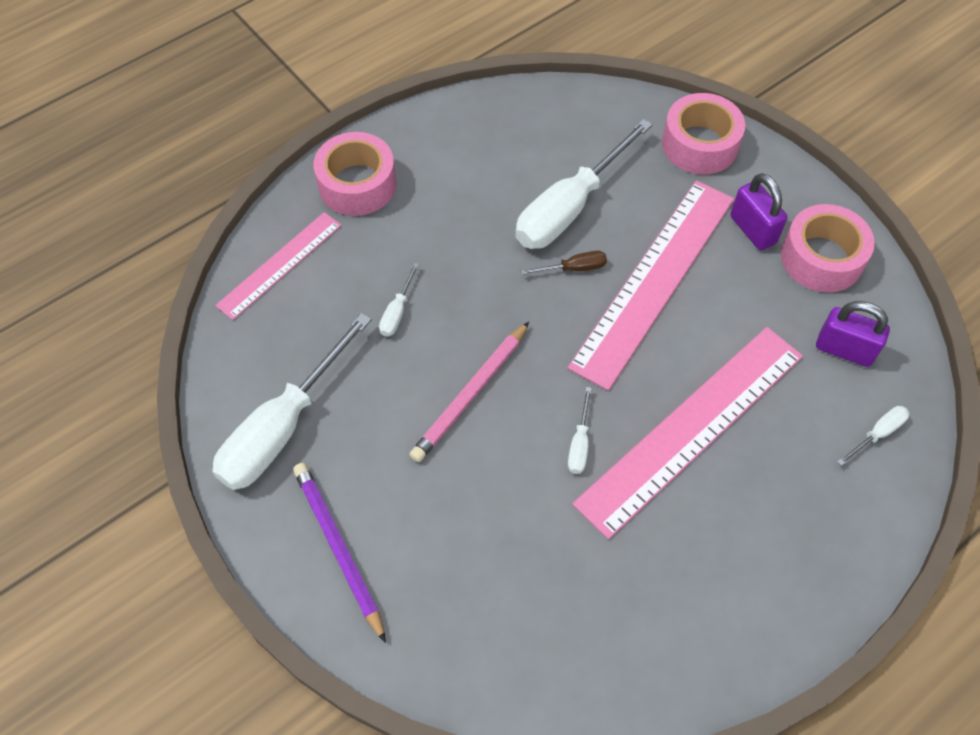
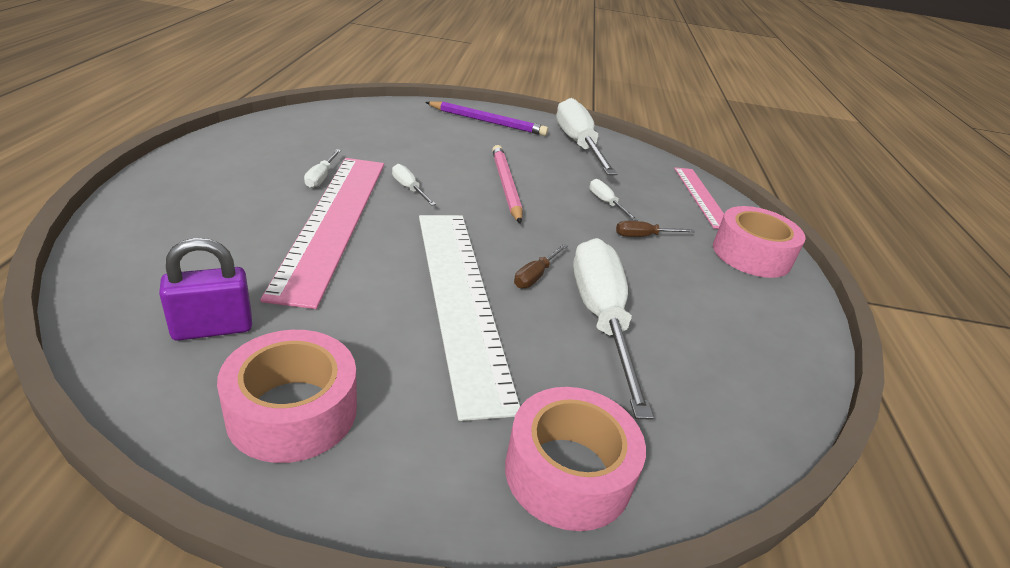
camera: 130 degrees right, 25 degrees down
(423, 254) = (644, 236): none -> brown screwdriver
(654, 280) = (460, 298): pink ruler -> white ruler
(752, 230) = (405, 398): purple padlock -> none
(877, 434) = (144, 276): white screwdriver -> white screwdriver (321, 177)

